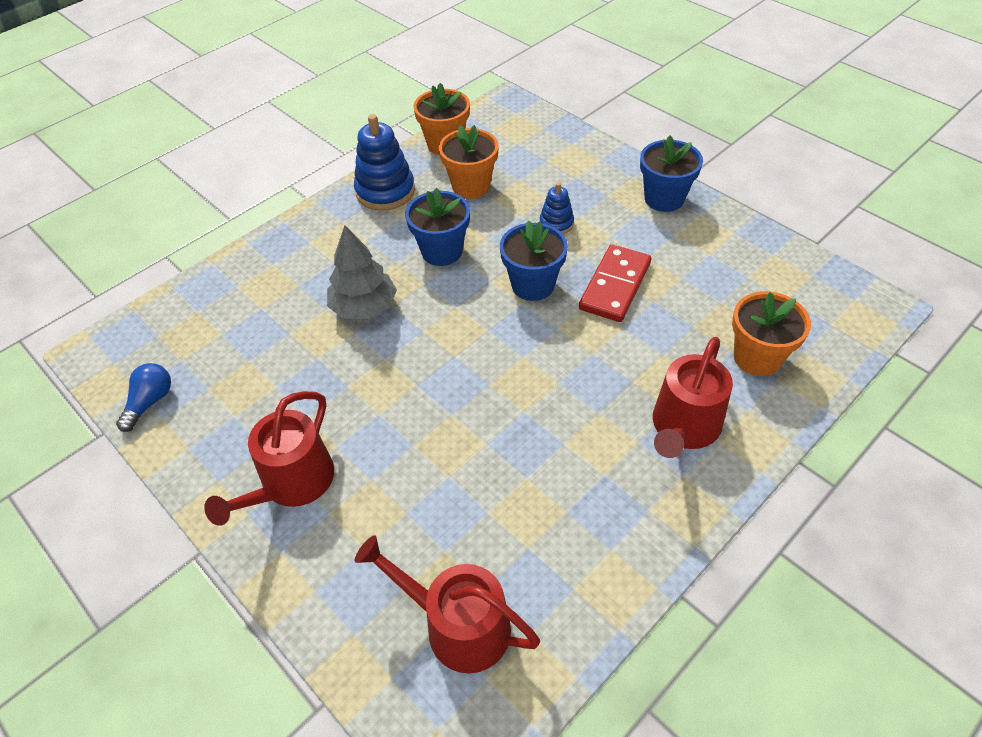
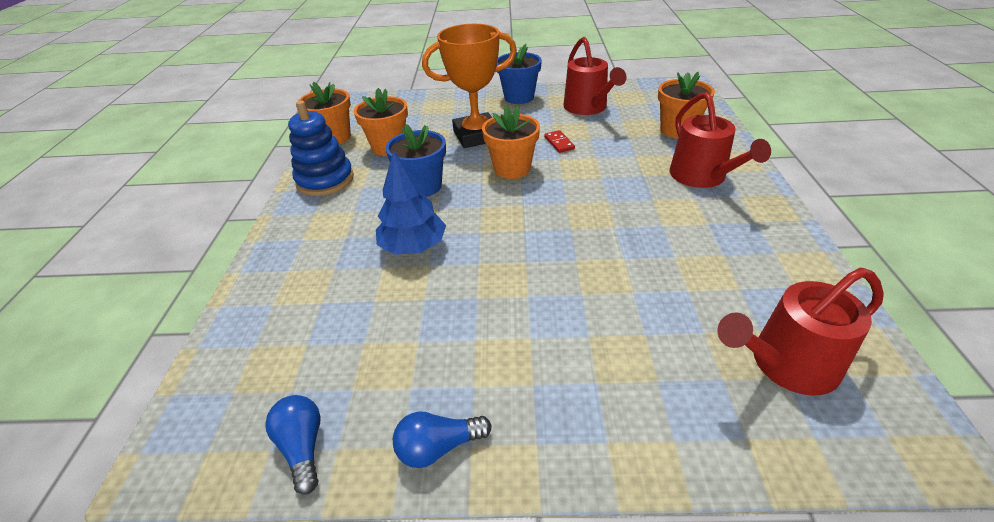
camera: 45 degrees left, 10 degrees down
(203, 466) = (438, 447): none -> blue light bulb
(292, 483) = (537, 389): red watering can -> red watering can (588, 107)
(364, 307) = (413, 247): grey tree -> blue tree
(533, 285) = (512, 168): blue flower pot -> orange flower pot
(556, 223) = (476, 136): blue stacking toy -> orange trophy
(614, 286) = (559, 143): red domino -> red domino, size x0.49

